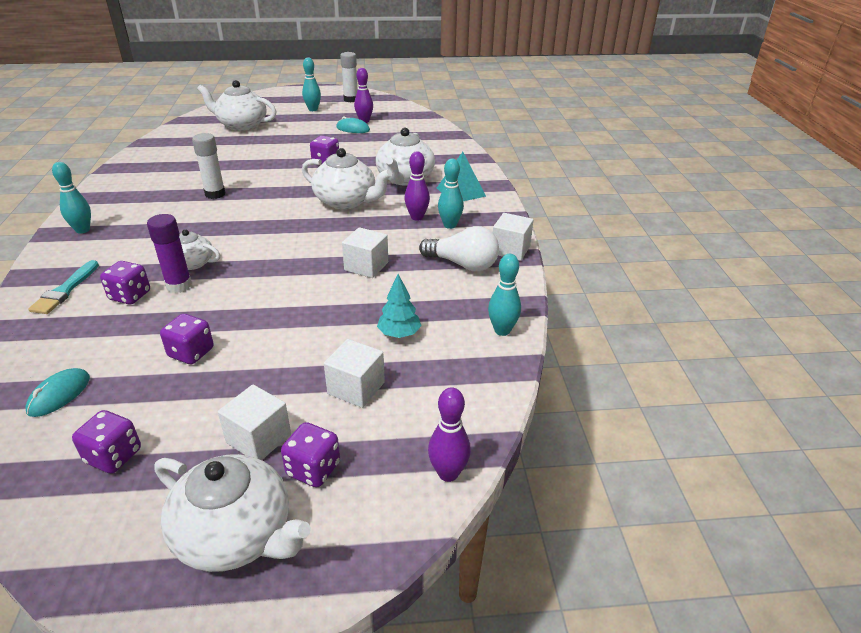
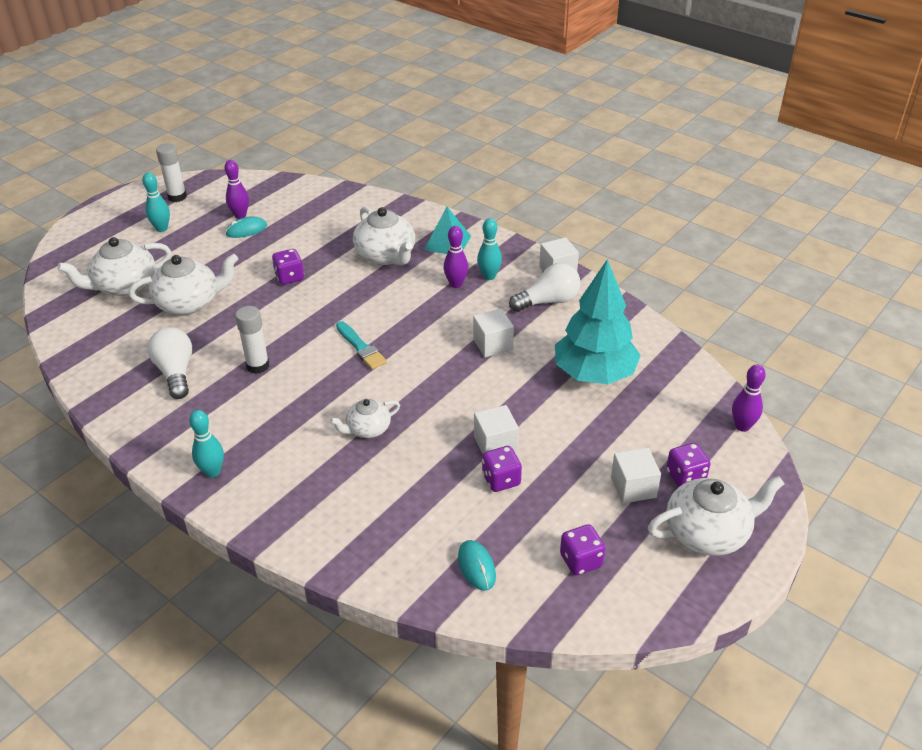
camera: 45 degrees left, 5 degrees up
(65, 290) = (318, 517): turquoise brush -> turquoise brush (361, 348)
(130, 296) = (377, 483): purple dice -> none
(175, 174) = (176, 372): none -> white light bulb
(179, 286) = (396, 450): purple glue stick -> none
(346, 201) = (380, 303): white teapot -> white teapot (189, 303)
(356, 388) = (629, 422): white cube -> white cube (495, 444)
(399, 334) = (594, 374): turquoise tree -> turquoise tree, size x2.28
(502, 330) = (642, 330): turquoise bowling pin -> none

